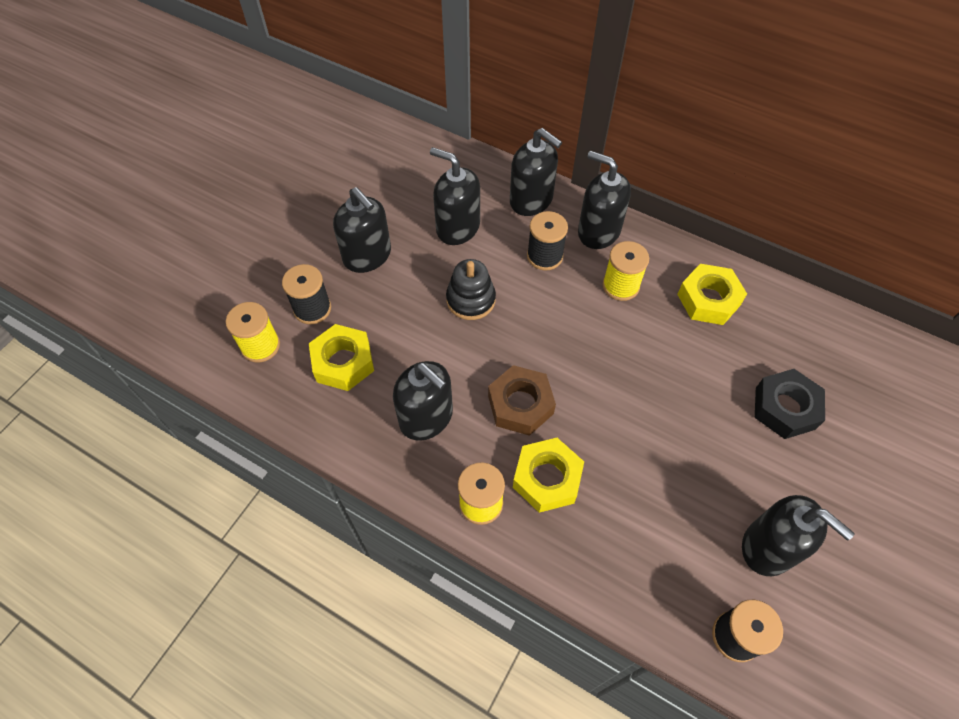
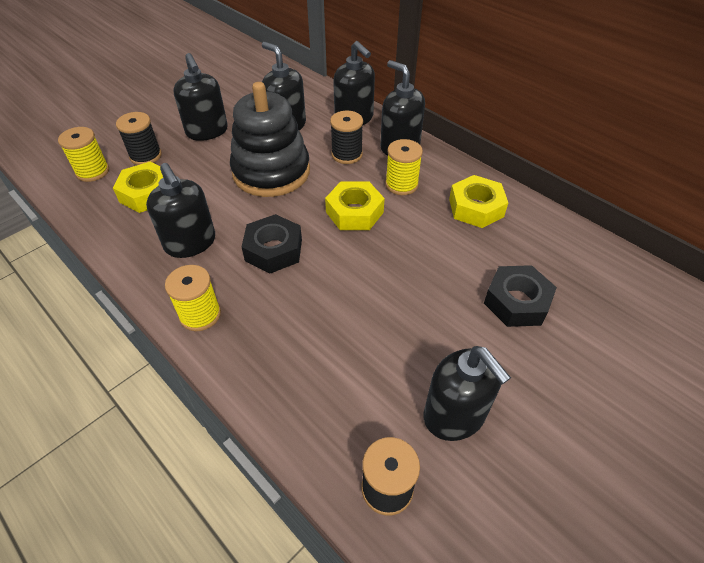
camera: 15 degrees right, 10 degrees down
(471, 300) = (271, 172): black stacking toy -> black stacking toy, size x1.84
(520, 405) = (273, 250): brown nut -> black nut
(547, 478) = (268, 309): yellow nut -> yellow nut (354, 212)

